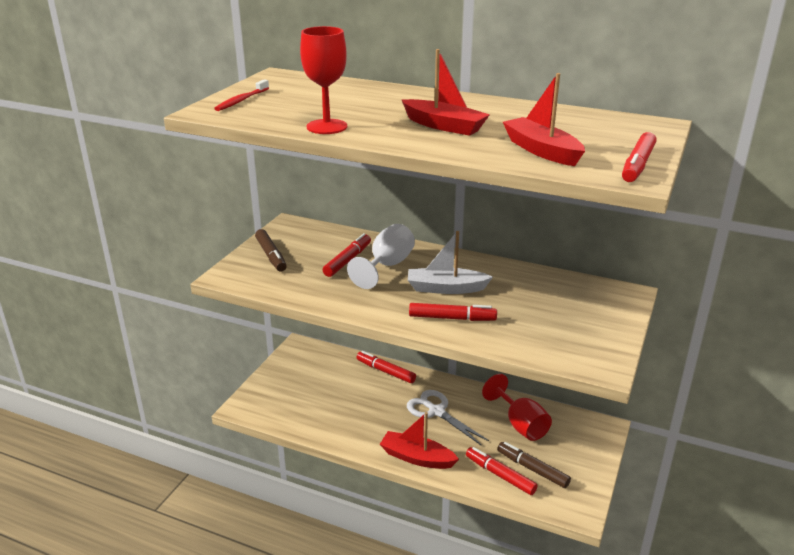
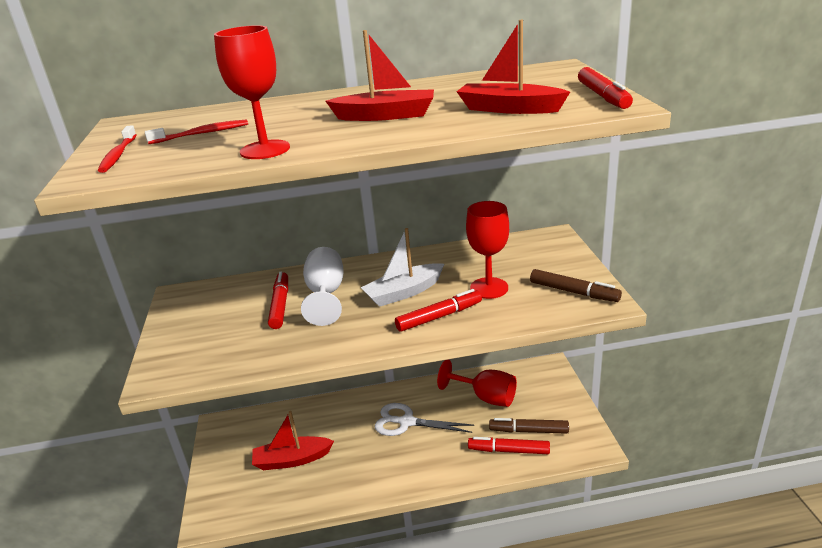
camera: 30 degrees left, 0 degrees up
(271, 255) = (189, 333): brown marker -> brown marker (574, 292)
(308, 100) = (202, 134): none -> red toothbrush
(385, 371) = (328, 408): red marker -> none
(417, 458) = (426, 474): red boat -> red boat (292, 460)
(517, 313) = (489, 288): none -> red goblet

